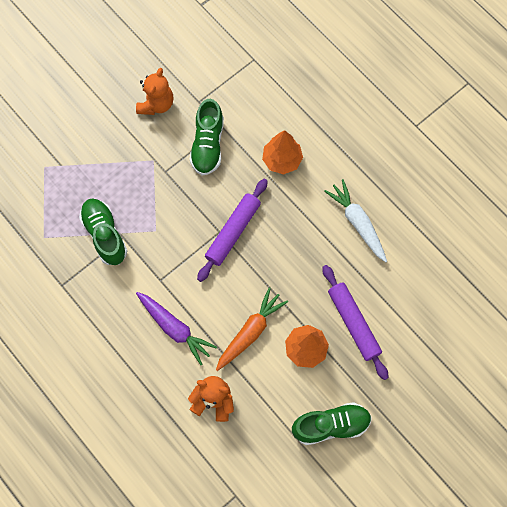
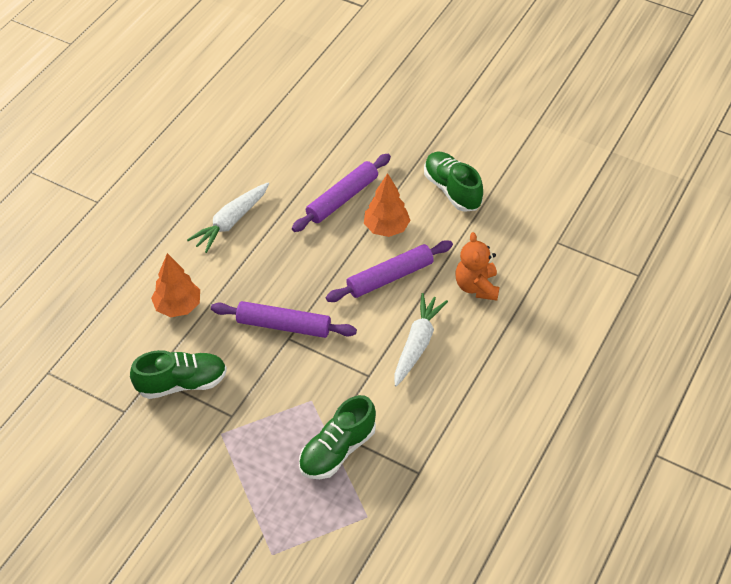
camera: 110 degrees left, 20 degrees down
(156, 104) = (141, 456): orange teddy bear -> none
(174, 328) = (417, 344): purple carrot -> white carrot
(250, 332) = (390, 277): orange carrot -> purple rolling pin

